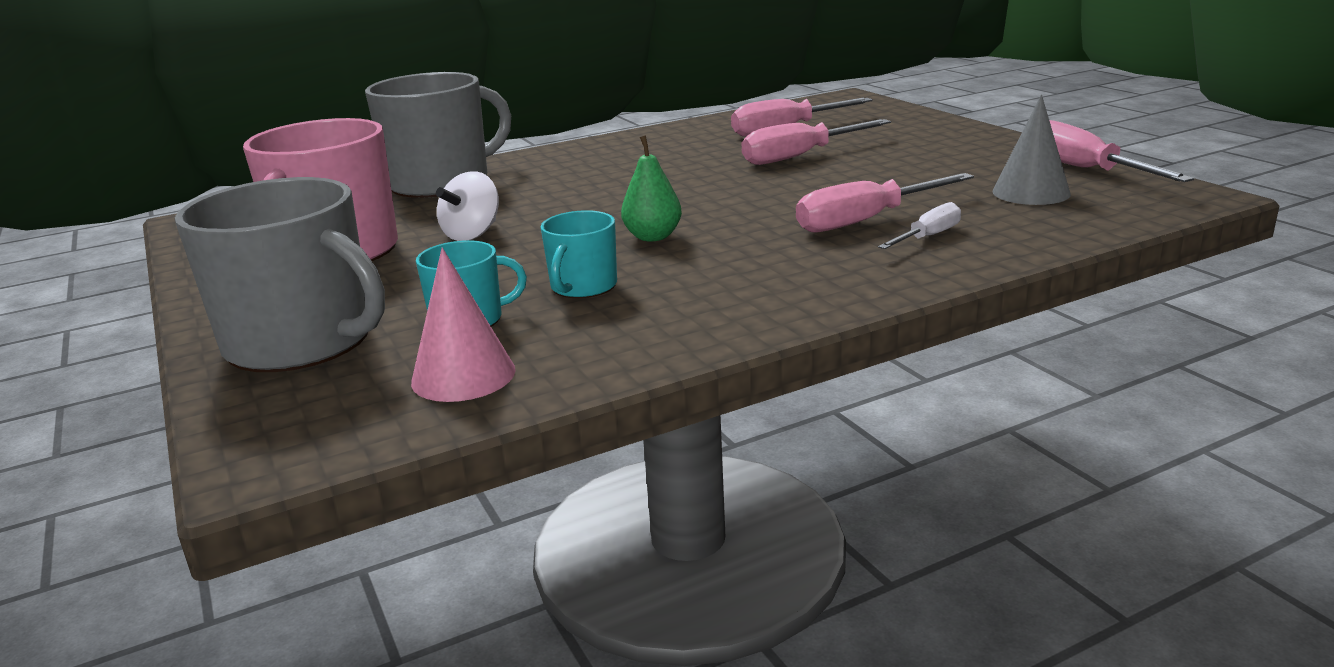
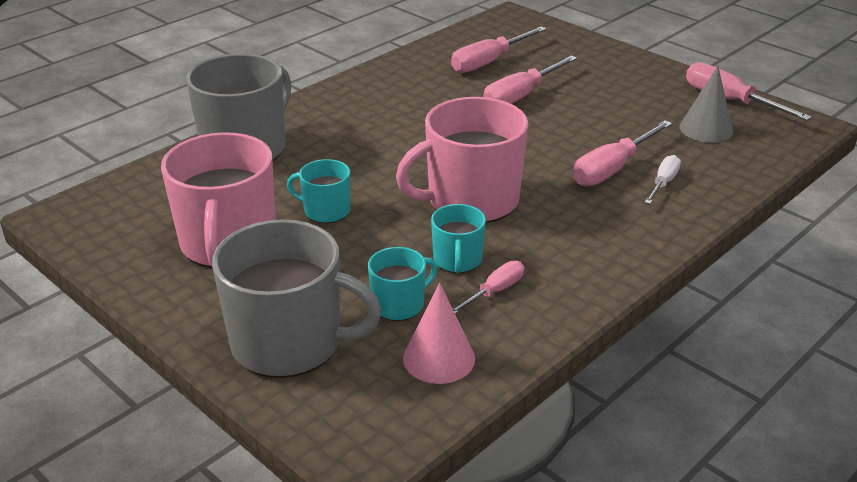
camera: 20 degrees left, 10 degrees up
(472, 234) = (325, 211): white spinning top -> turquoise mug
(601, 319) = (494, 291): none -> pink screwdriver
(653, 237) = (471, 200): green pear -> pink mug

